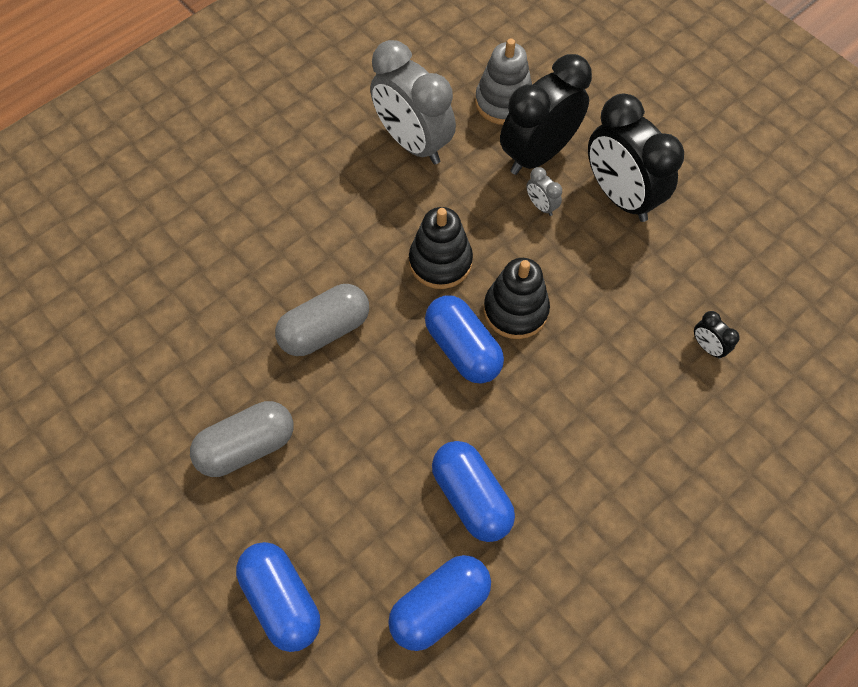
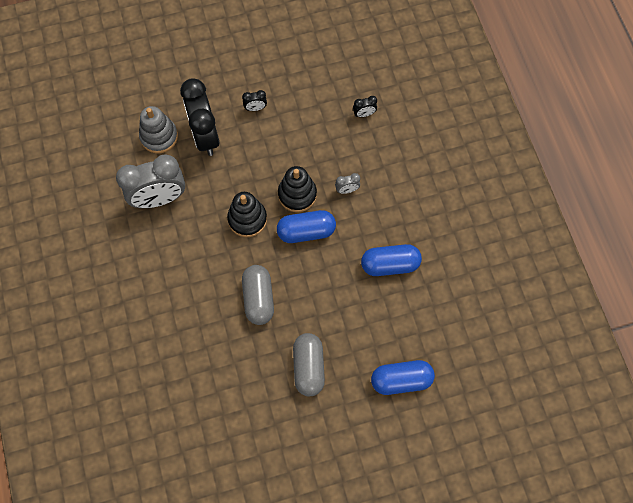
camera: 65 degrees left, 5 degrees up
(439, 605) = (437, 304): blue capsule -> none
(541, 206) = (240, 151): grey clock -> grey clock (347, 190)
(620, 196) = (255, 108): black clock -> black clock, size x0.41

